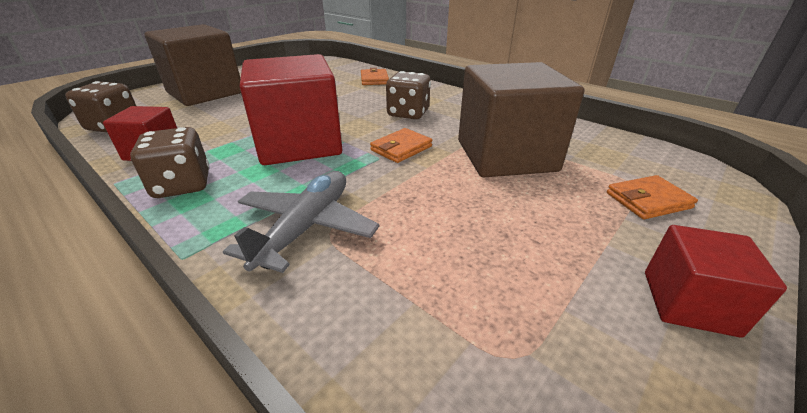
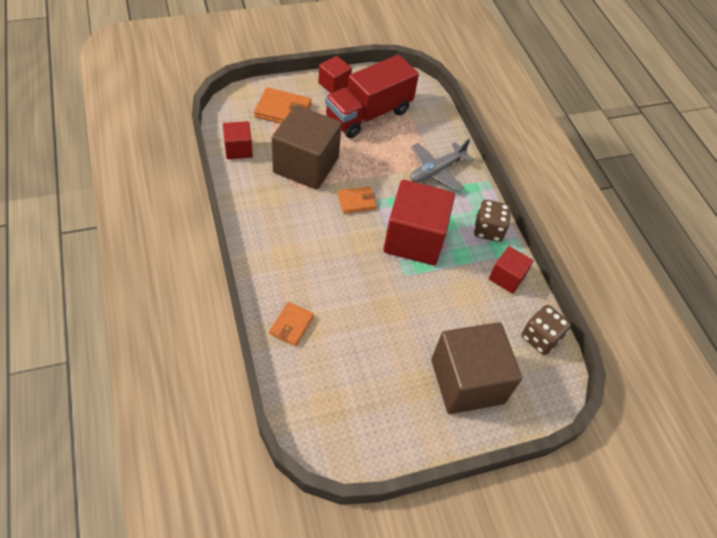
camera: 155 degrees left, 20 degrees up
(408, 113) = (317, 240): brown dice -> none
(530, 270) = (368, 114): none -> red truck
(596, 140) = (238, 149): none -> red cube
(648, 200) = (283, 110): orange wallet -> orange wallet, size x1.56

